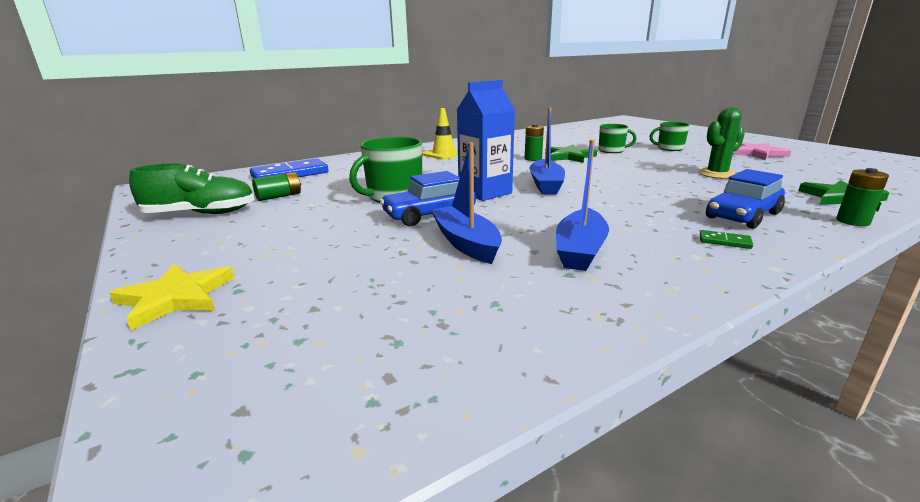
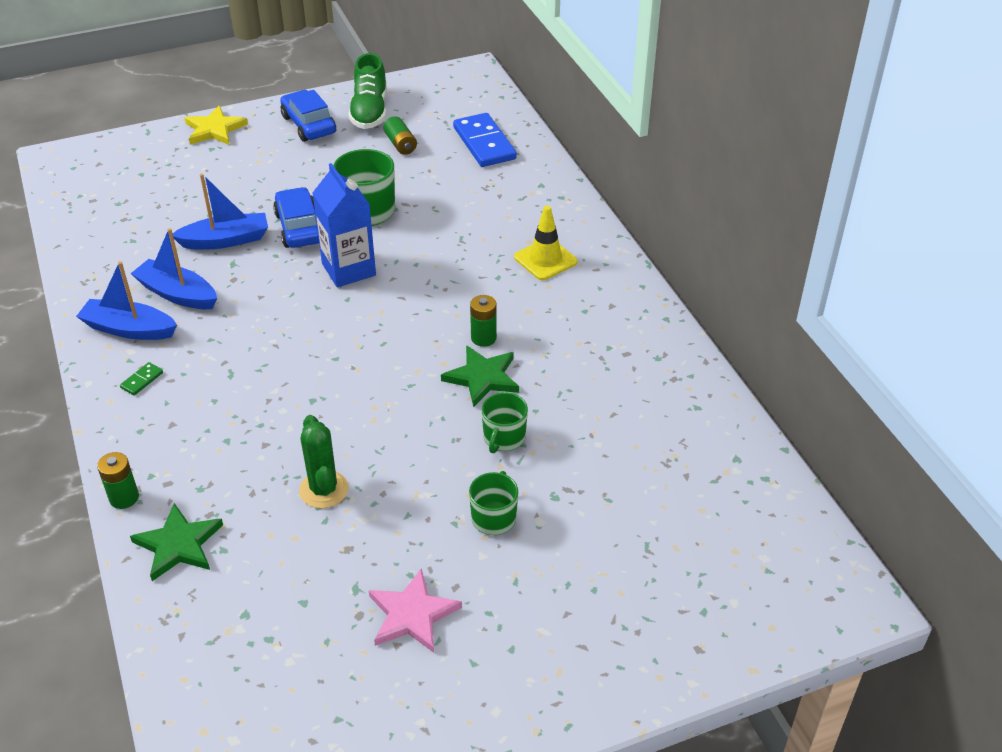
camera: 100 degrees right, 20 degrees up
(546, 185) = (354, 319): blue boat -> blue boat (129, 329)
(742, 216) = (183, 426): blue car -> blue car (309, 125)

